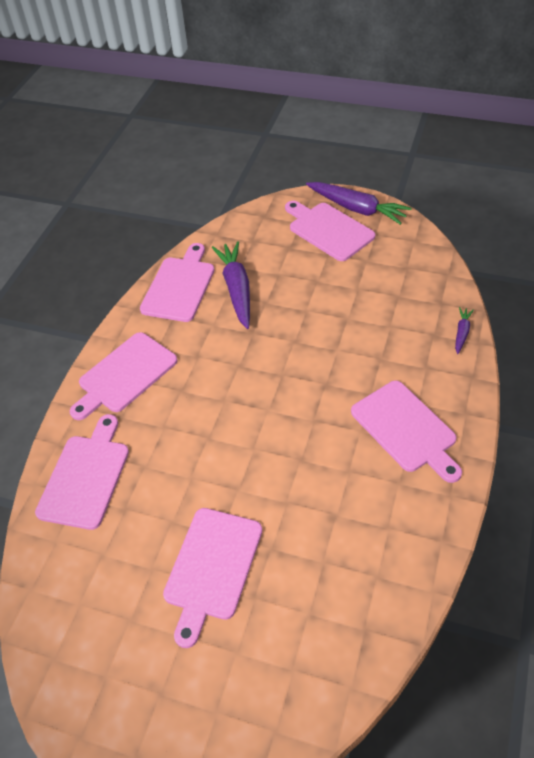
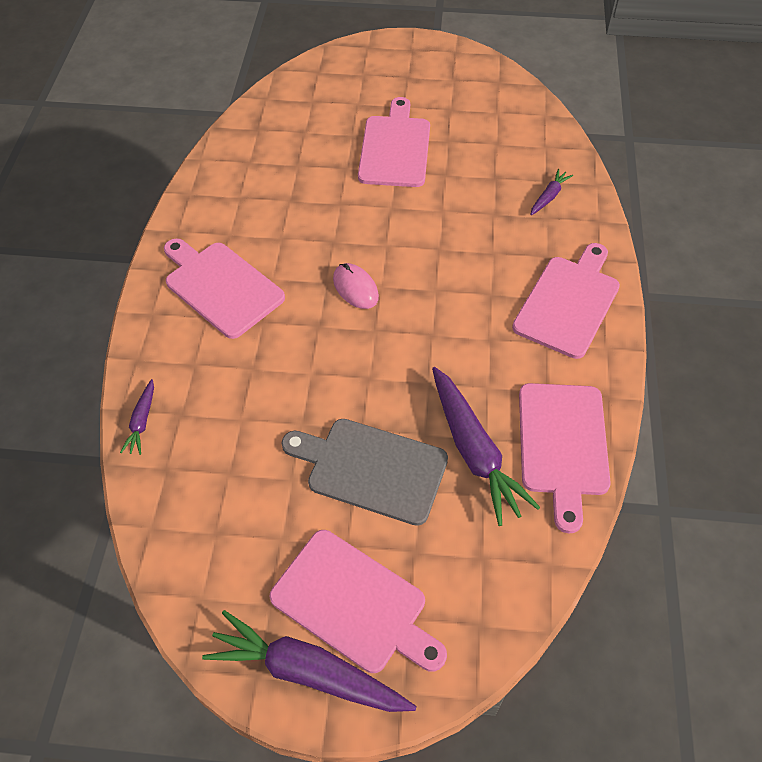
camera: 165 degrees right, 5 degrees up
(86, 477) = (549, 196): pink cutting board -> purple carrot
(289, 411) = (355, 288): none -> pink mouse
(305, 288) = (371, 469): none -> grey cutting board

